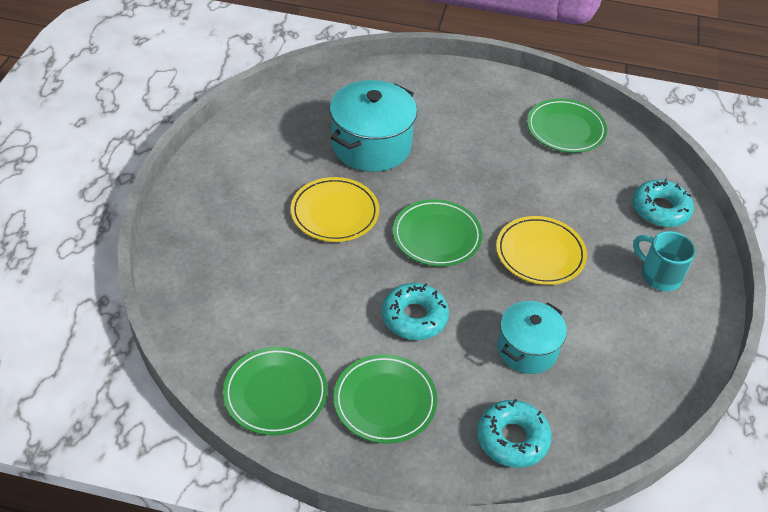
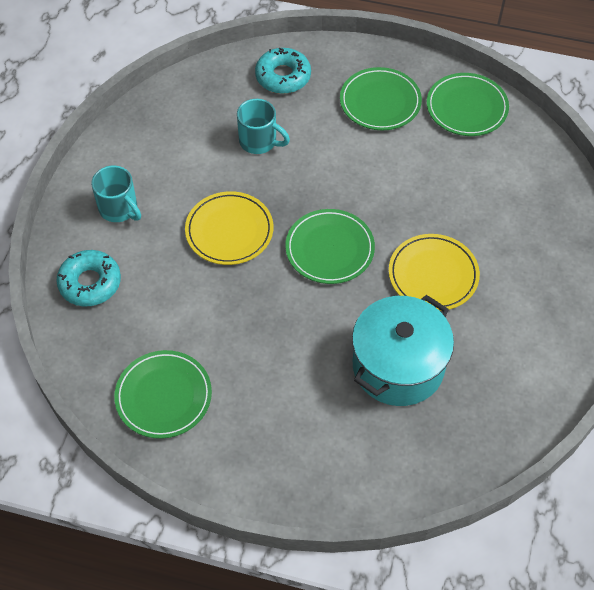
camera: 175 degrees left, 10 degrees up
(414, 317) = (354, 168): turquoise donut -> none
(527, 349) = (259, 141): turquoise pot -> turquoise mug

